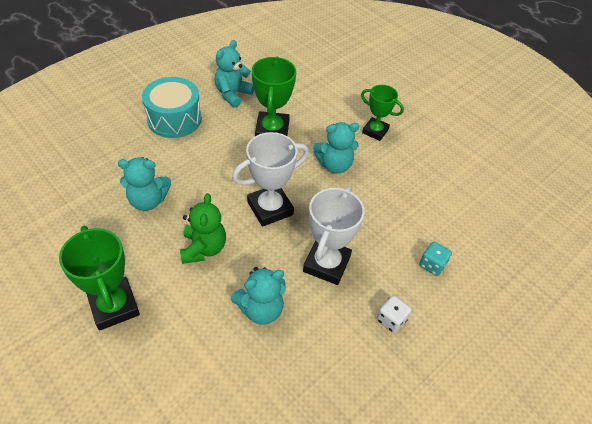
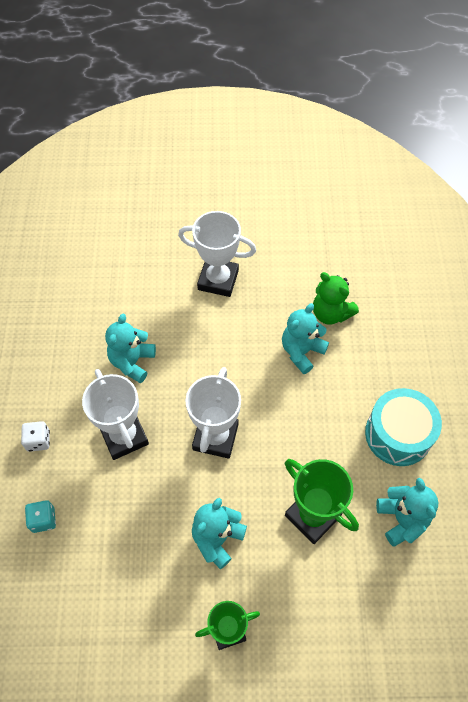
camera: 135 degrees right, 10 degrees up
(114, 306) = (218, 280): green trophy -> white trophy
(203, 248) = (218, 360): green teddy bear -> green teddy bear (330, 313)

